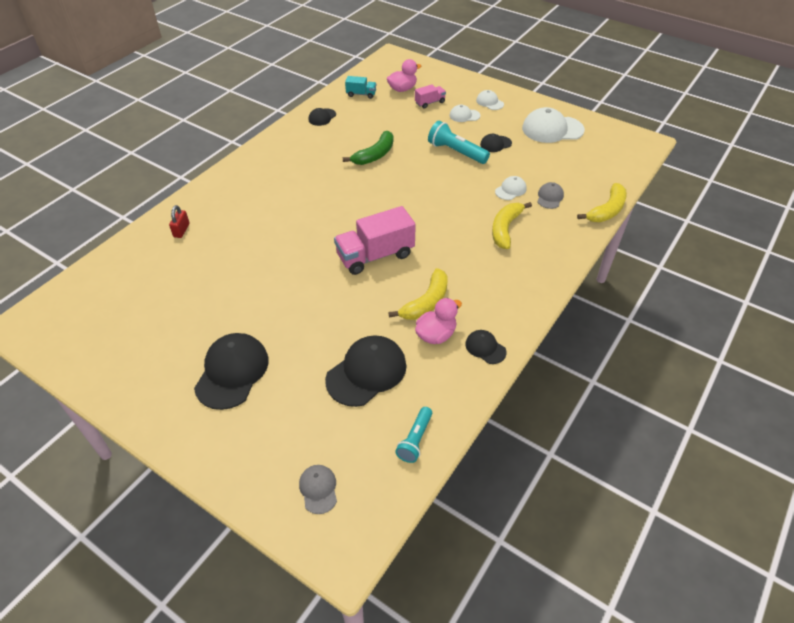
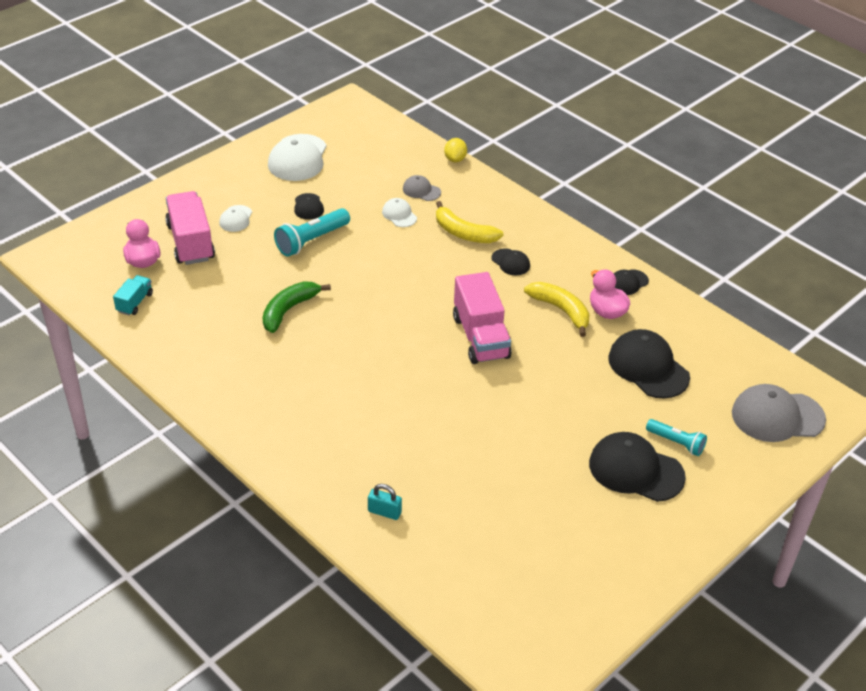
camera: 80 degrees left, 5 degrees down
(181, 230) = (384, 512): red padlock -> turquoise padlock
(318, 489) = (777, 416): grey cap -> grey cap, size x1.95
(322, 117) = (175, 349): black cap -> black cap (510, 262)
(375, 155) = (288, 310): green banana -> green banana turned 105 degrees counterclockwise
(415, 440) = (728, 347): turquoise flashlight -> turquoise flashlight (676, 443)
(430, 103) = (191, 242): pink truck -> pink truck, size x1.96
(489, 102) = (216, 192): white cap -> none
(607, 210) = (455, 159): yellow banana -> yellow lemon

